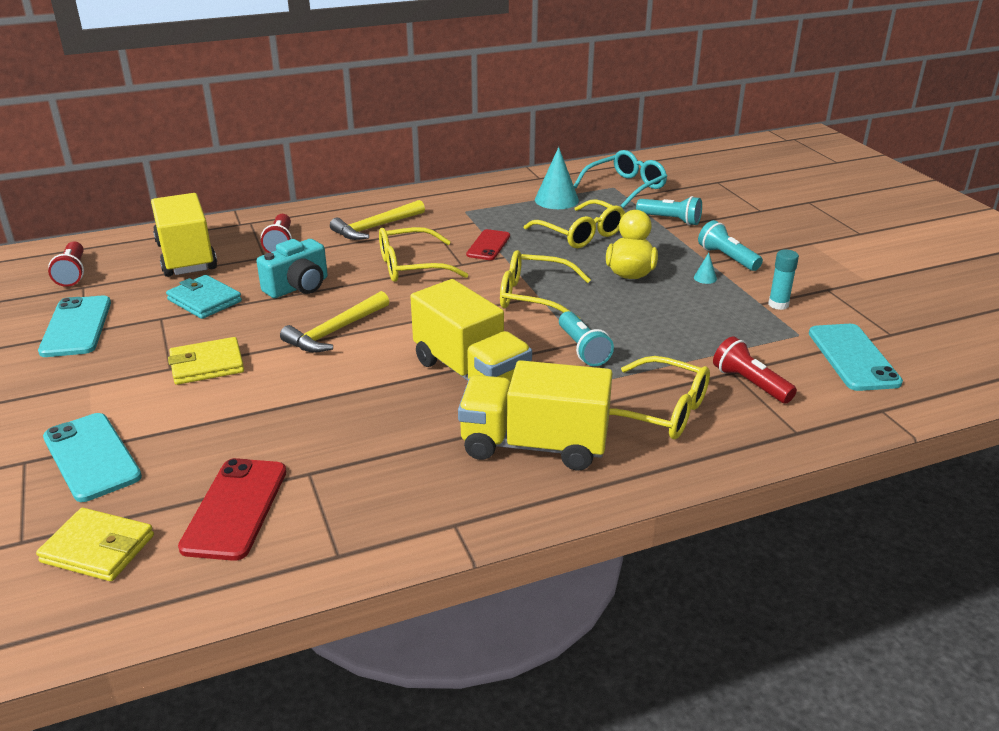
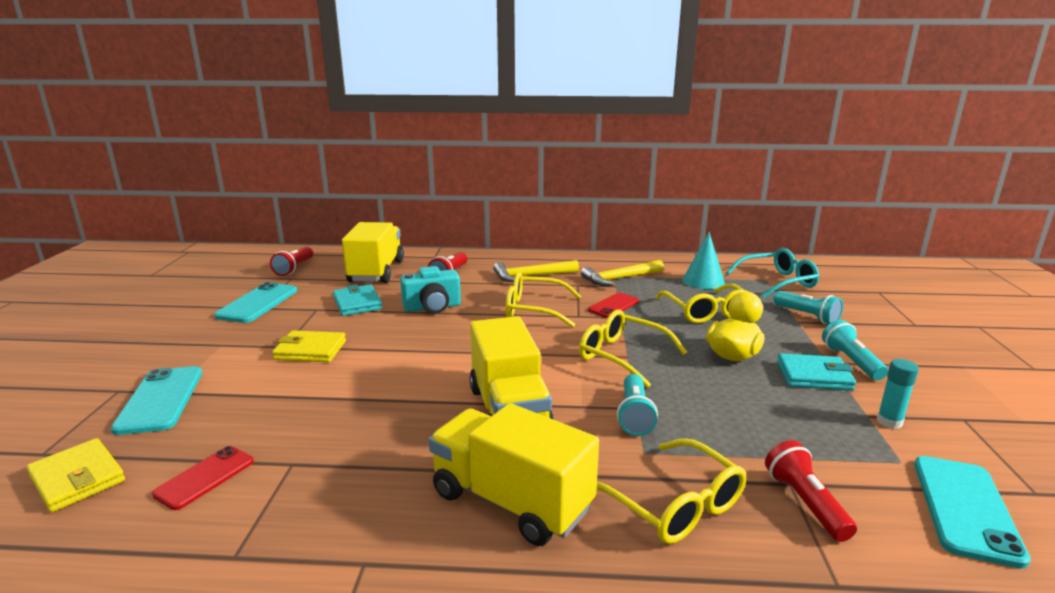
camera: 25 degrees right, 10 degrees down
(235, 508) = (205, 477): red phone -> red phone, size x0.66
(335, 331) = (428, 347): yellow hammer -> yellow hammer (619, 278)
(705, 278) = (814, 376): turquoise cone -> turquoise wallet

